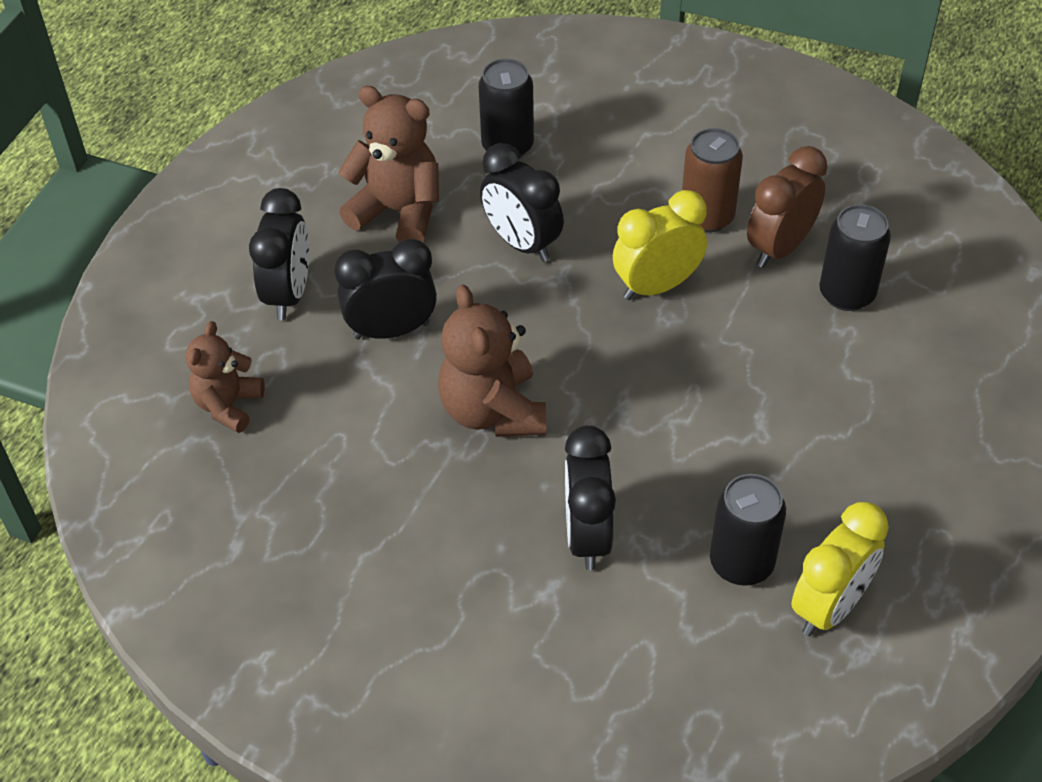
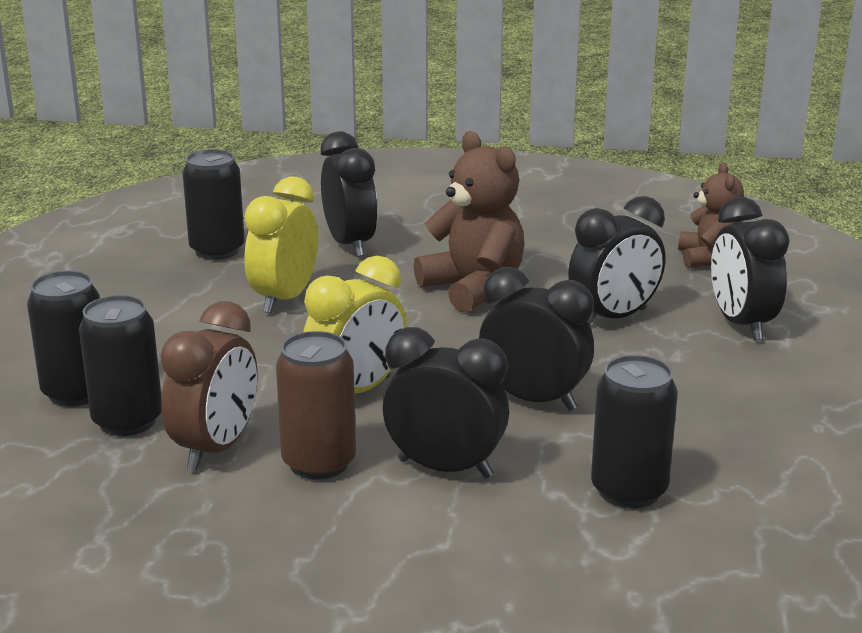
camera: 160 degrees right, 25 degrees down
(398, 212) = (701, 402): brown teddy bear -> none
(620, 192) = (445, 468): none -> black clock
(829, 607) = (141, 243): yellow clock -> yellow clock (284, 299)
(890, 340) = (76, 392): none -> black can

